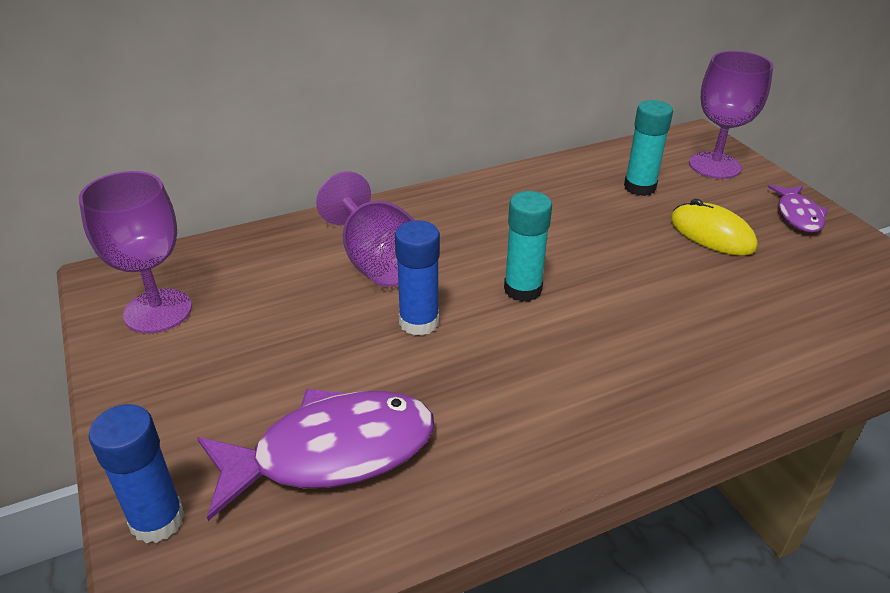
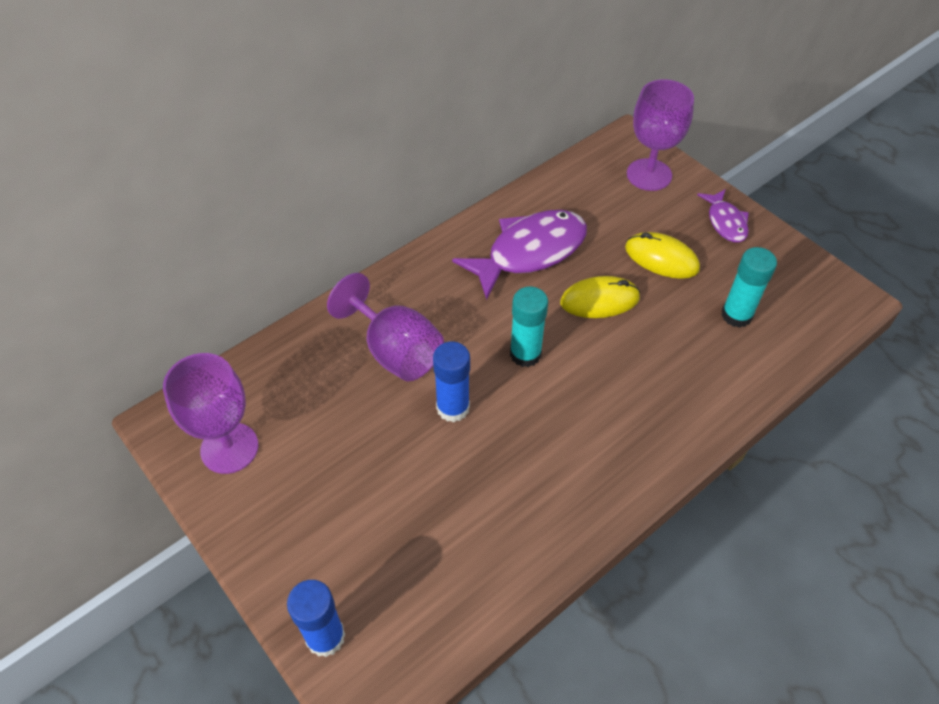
camera: 15 degrees left, 15 degrees up
(331, 452) = (430, 547): purple fish -> purple fish (529, 252)
(627, 258) = (599, 300): none -> yellow mouse
(639, 187) = (592, 215): turquoise glue stick -> turquoise glue stick (736, 315)

